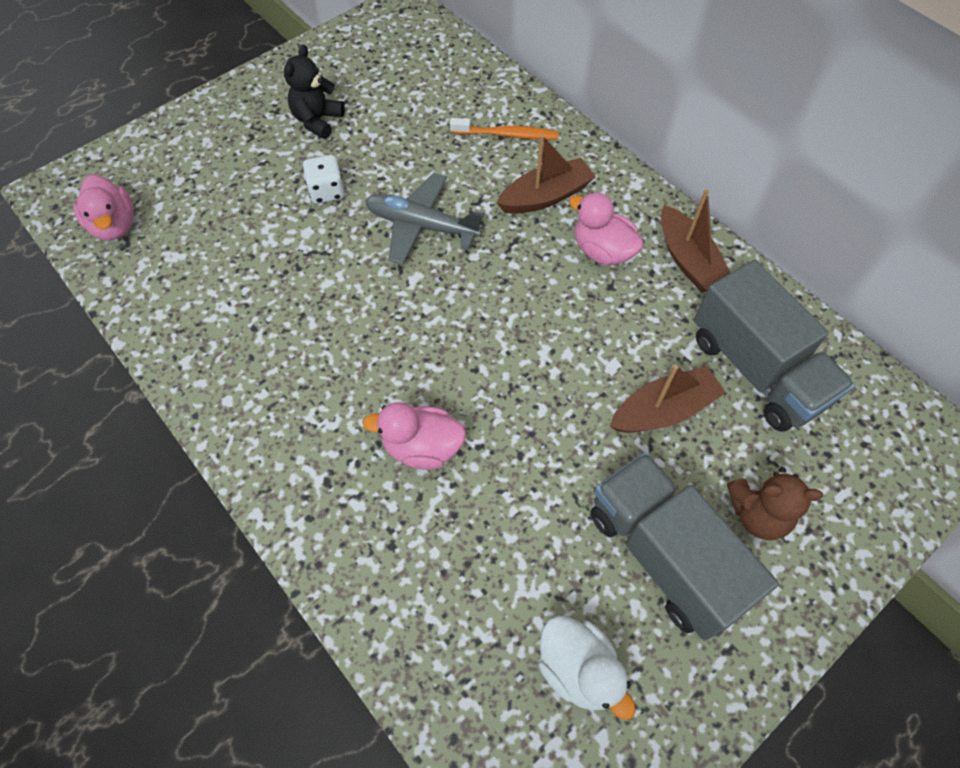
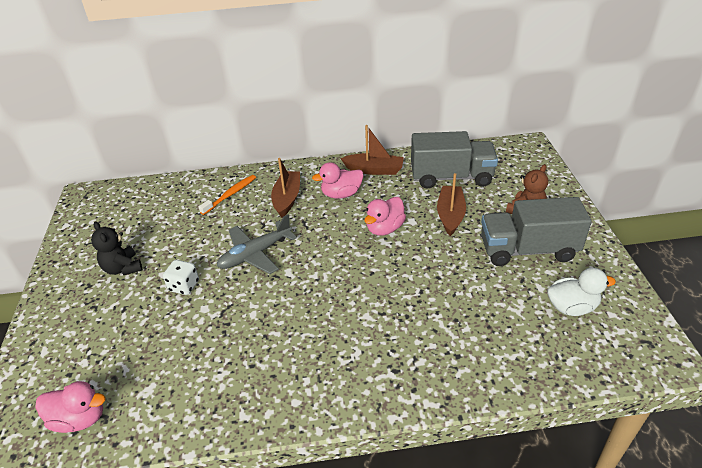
camera: 55 degrees left, 20 degrees down
(422, 447) = (404, 316): pink duck -> pink duck (384, 228)

